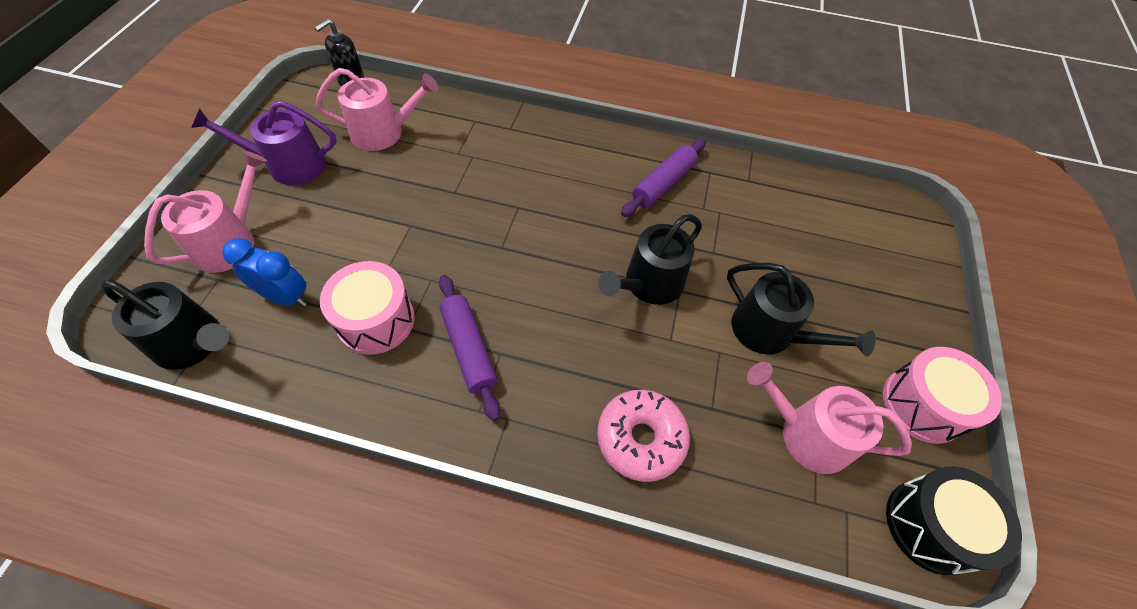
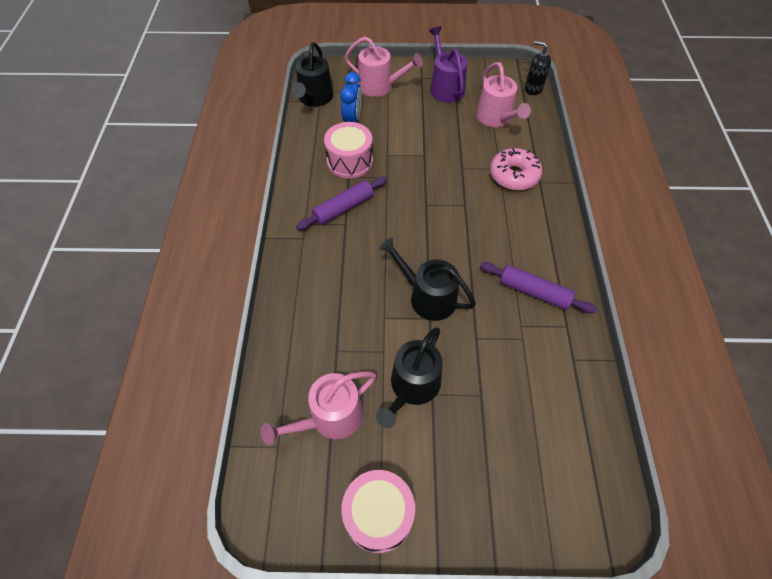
camera: 80 degrees right, 0 degrees up
(640, 438) = (305, 310): pink donut -> pink donut (514, 175)
(807, 434) = (330, 417): pink watering can -> pink watering can turned 135 degrees counterclockwise
(931, 525) = (276, 511): black drum -> none

